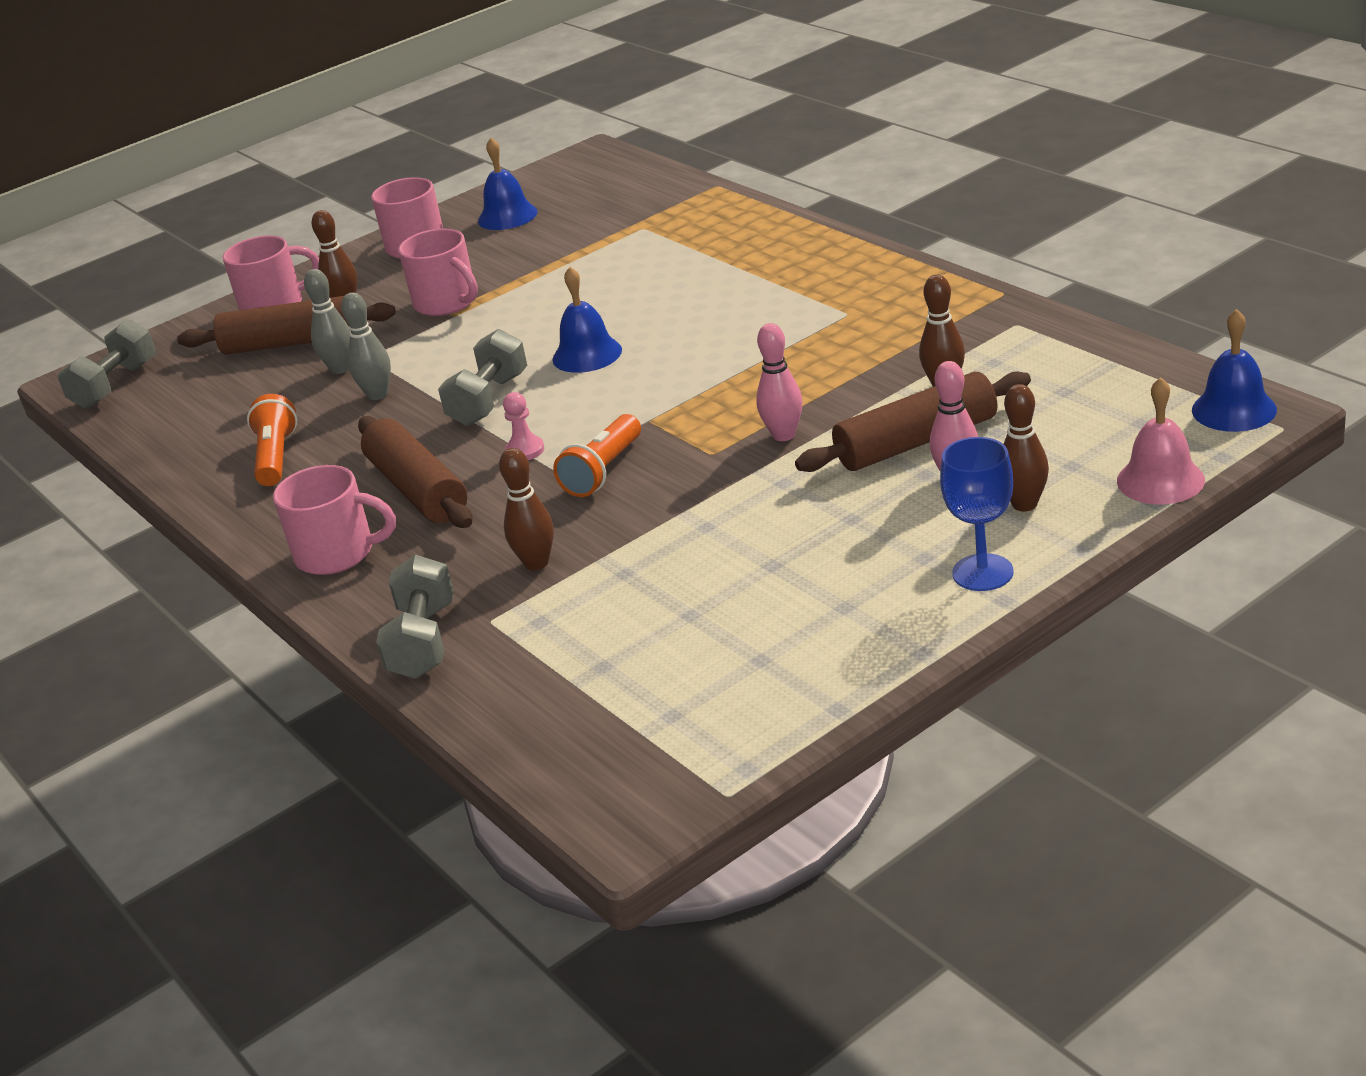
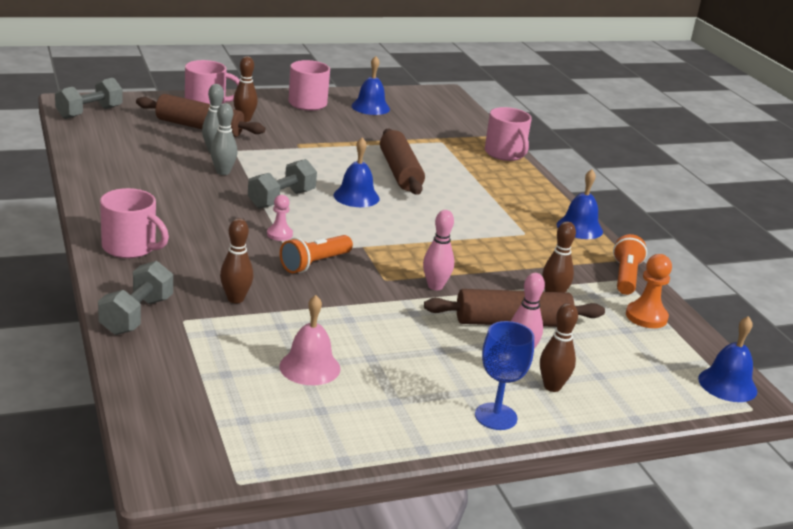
camera: 10 degrees right, 5 degrees down
(276, 457) = (141, 183): orange flashlight -> orange flashlight (625, 277)
(418, 489) = (203, 231): brown rolling pin -> brown rolling pin (400, 172)
(447, 303) = (301, 139): pink mug -> pink mug (505, 154)
(912, 276) = (579, 228): none -> blue bell
(1077, 363) = (646, 317): none -> orange pawn
(1160, 480) = (649, 408): pink bell -> pink bell (310, 367)

